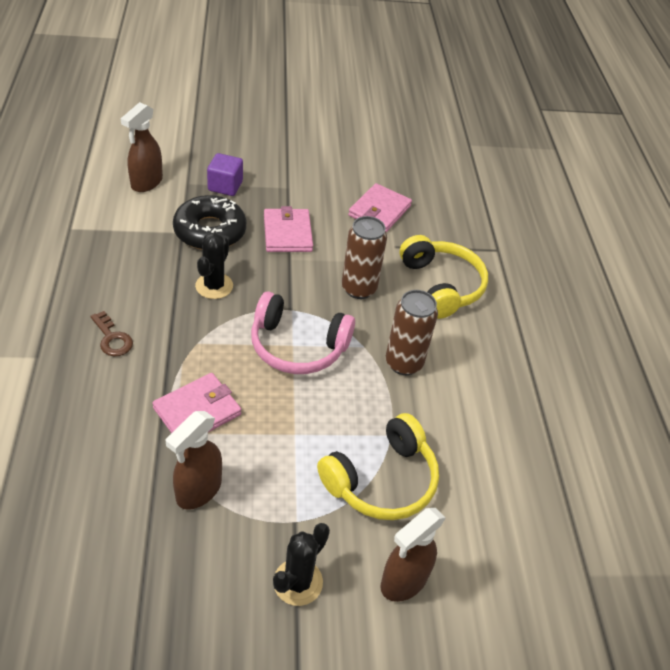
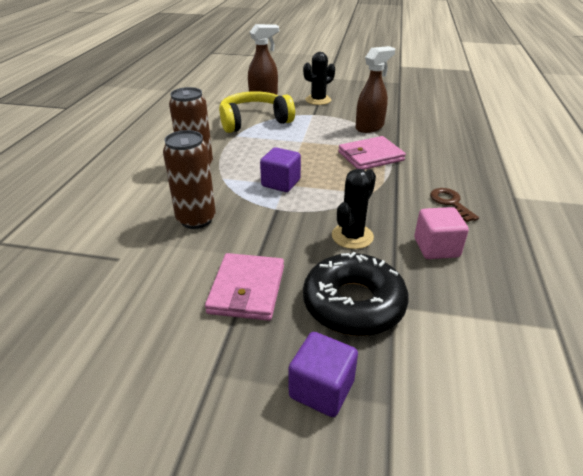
camera: 160 degrees left, 10 degrees down
(140, 282) = (436, 248): none -> pink cube
(146, 183) = (467, 413): brown spray bottle -> none
(297, 346) = (281, 183): pink headphones -> purple cube
(379, 211) = (95, 311): pink wallet -> none
(441, 286) = (107, 214): yellow headphones -> none

